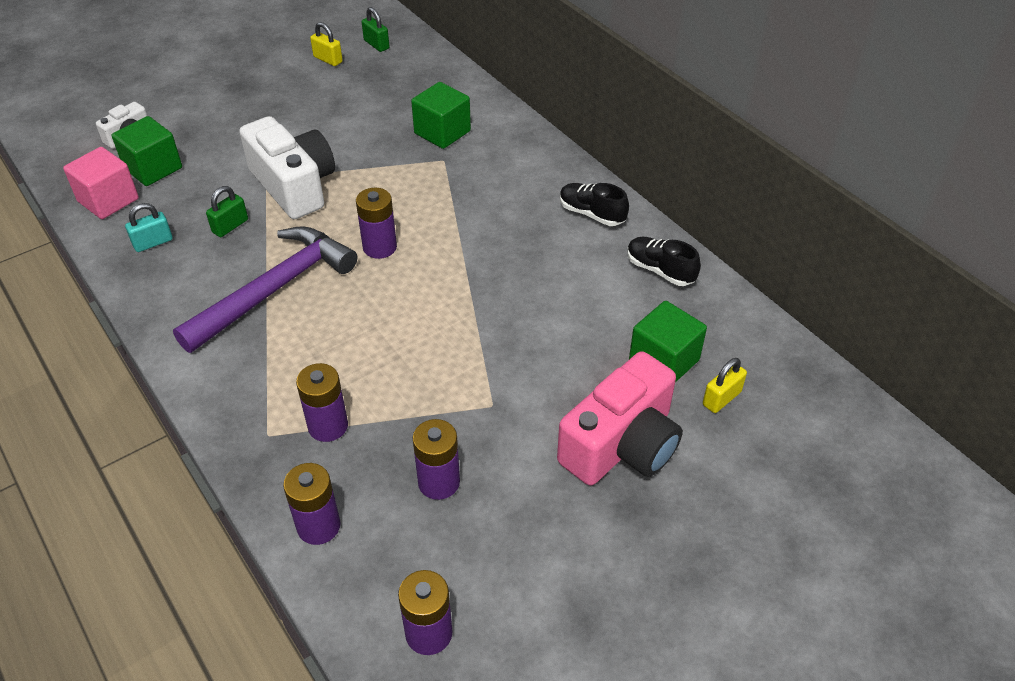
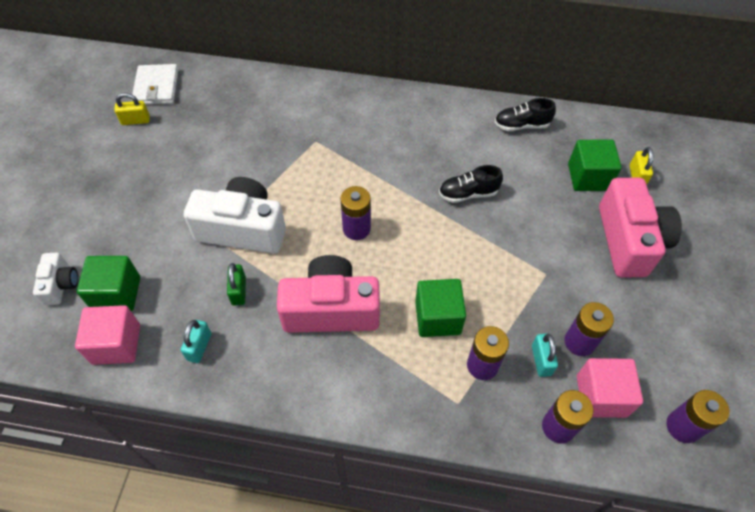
camera: 45 degrees left, 10 degrees up
(274, 289) = (331, 309): purple hammer -> pink camera
(376, 44) = (156, 87): green padlock -> white wallet
(382, 465) = (541, 360): none -> turquoise padlock
(392, 539) = (601, 396): none -> pink cube
(442, 132) = (289, 122): green cube -> green cube (437, 317)
(591, 214) = (445, 116): black shoe -> black shoe (468, 193)

